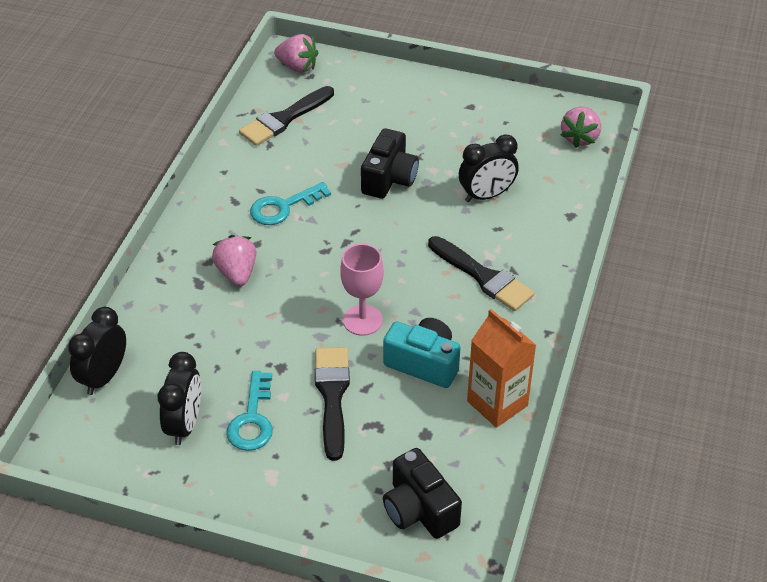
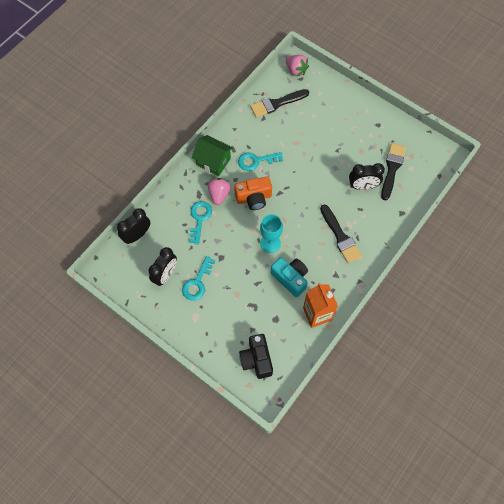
camera: 20 degrees right, 20 degrees up
(205, 227) = (213, 161): none -> green house
(215, 319) = (199, 219): none -> turquoise key
(303, 262) = (254, 198): none -> orange camera
(332, 396) = (239, 282): black brush -> black brush (392, 168)
(362, 320) = (270, 243): pink goblet -> turquoise goblet
(389, 179) = (316, 159): black camera -> none
(580, 138) = (428, 164): pink strawberry -> none

